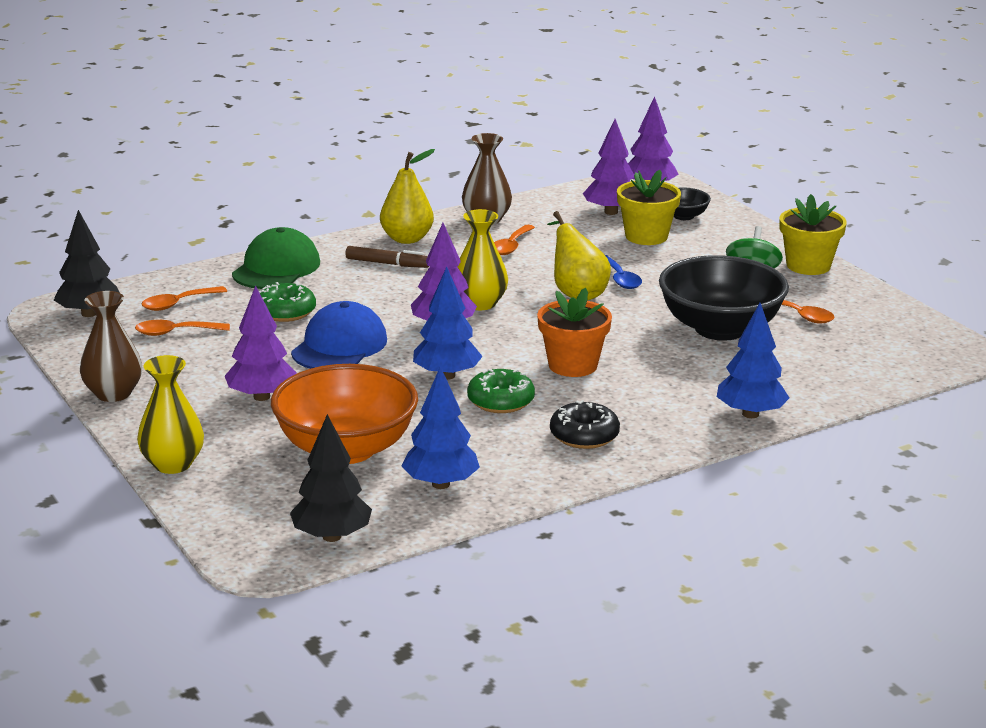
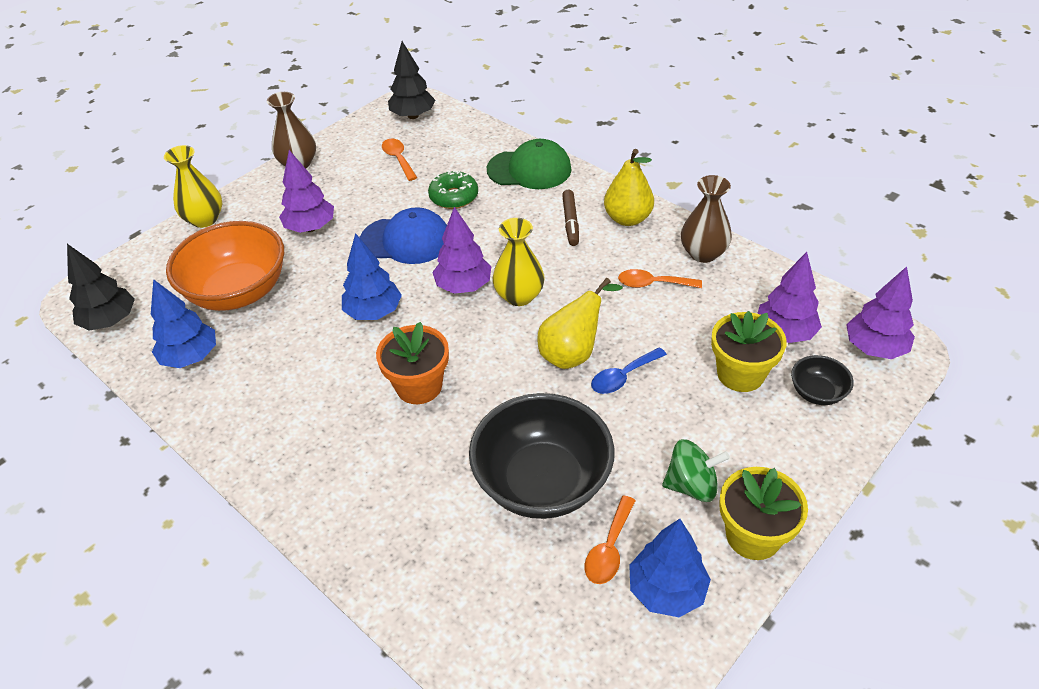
camera: 75 degrees right, 20 degrees up
(177, 304) = (445, 145): orange spoon -> none
(500, 401) = (336, 356): green donut -> none
(584, 436) = (286, 425): black donut -> none
(750, 414) = (356, 545): blue tree -> blue tree (666, 590)

